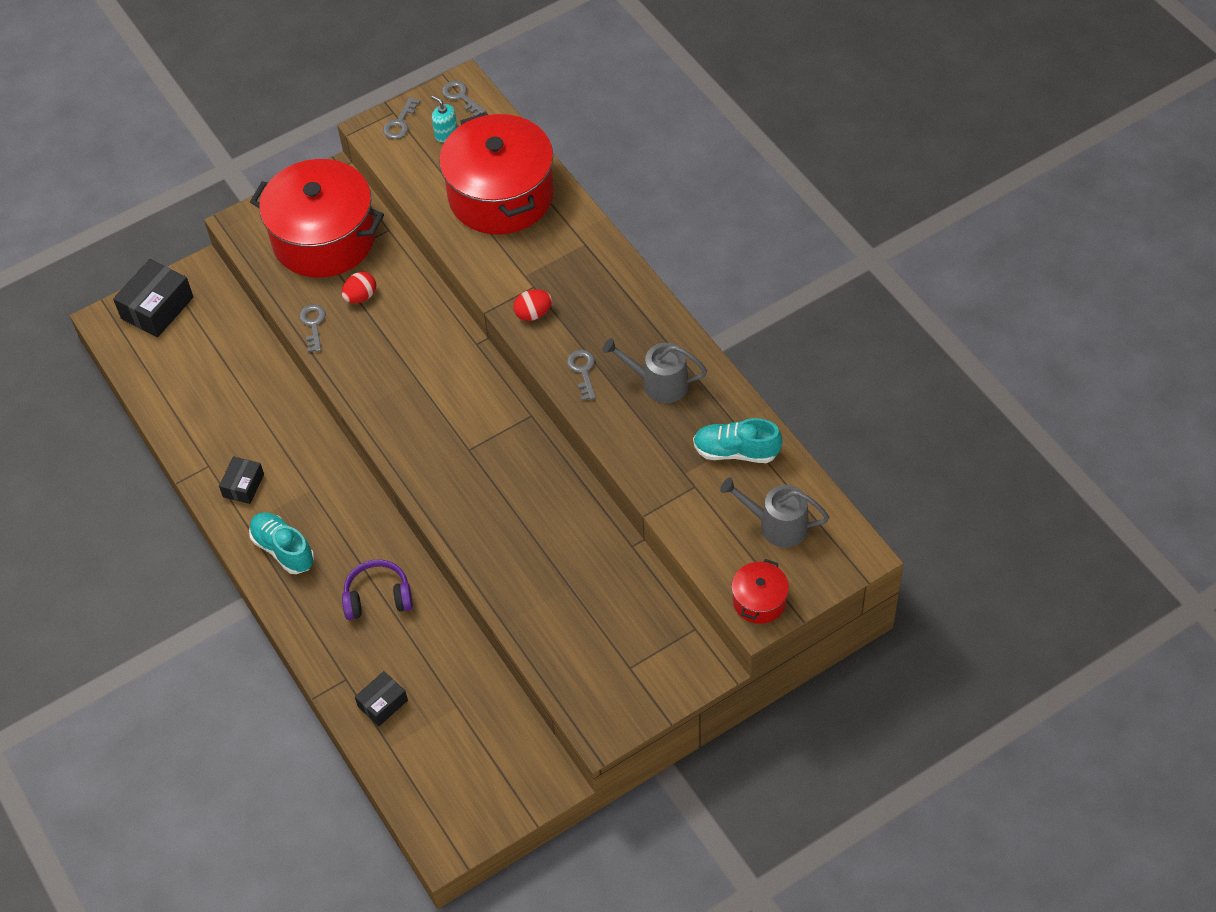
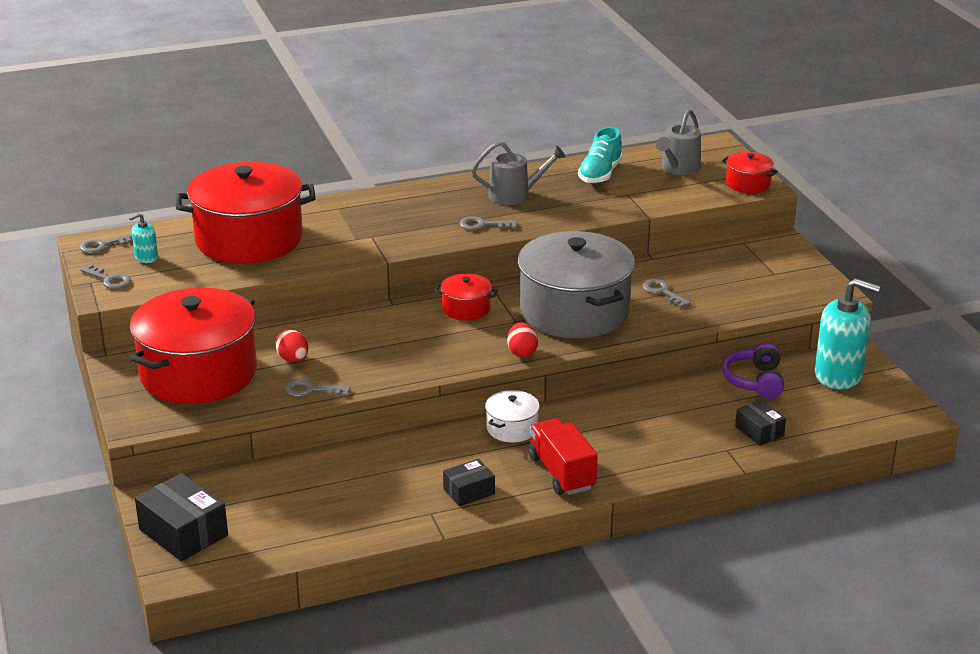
camera: 80 degrees left, 25 degrees down
(243, 485) = (469, 491): black box -> black box turned 60 degrees counterclockwise
(283, 549) = (561, 473): turquoise shoe -> red truck
(346, 496) = (512, 428): none -> white pot
(378, 597) = (639, 422): purple headphones -> purple headphones (755, 381)
(482, 404) = (466, 309): none -> red pot
(500, 495) = (574, 311): none -> grey pot
(504, 768) = (838, 375): none -> turquoise soap dispenser
(533, 313) = (404, 239): red egg -> red egg (522, 352)
(559, 566) = (663, 292): none -> grey key
(659, 383) = (514, 195): grey watering can -> grey watering can turned 120 degrees counterclockwise

